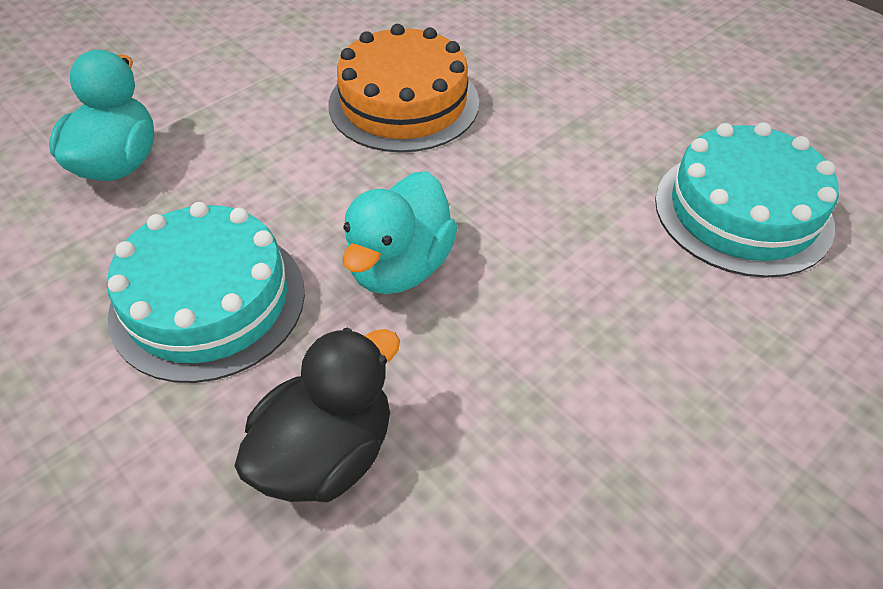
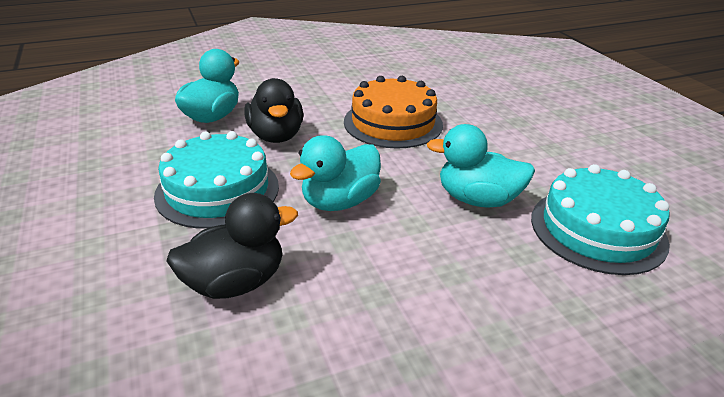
camera: 20 degrees right, 15 degrees down
(243, 174) = (276, 136): none -> black duck
(580, 207) = (477, 199): none -> turquoise duck

